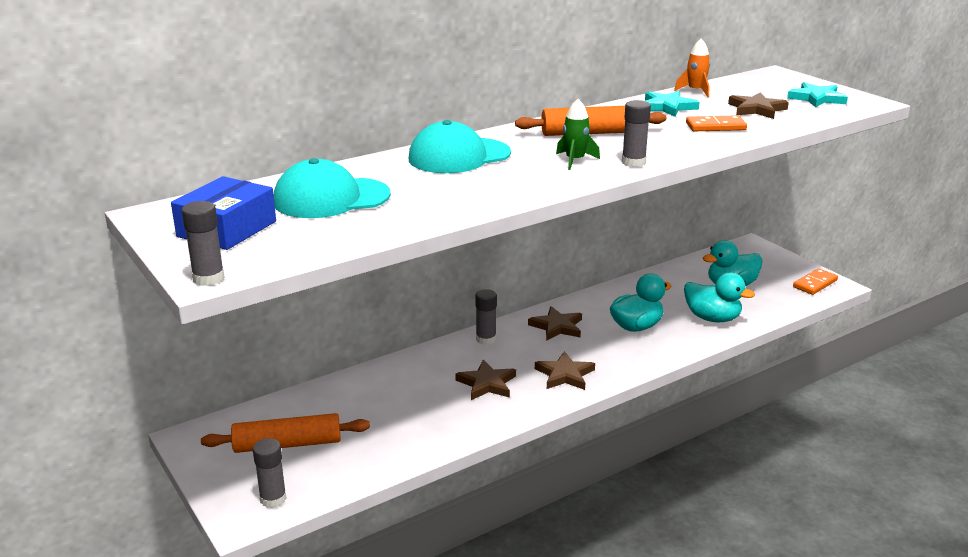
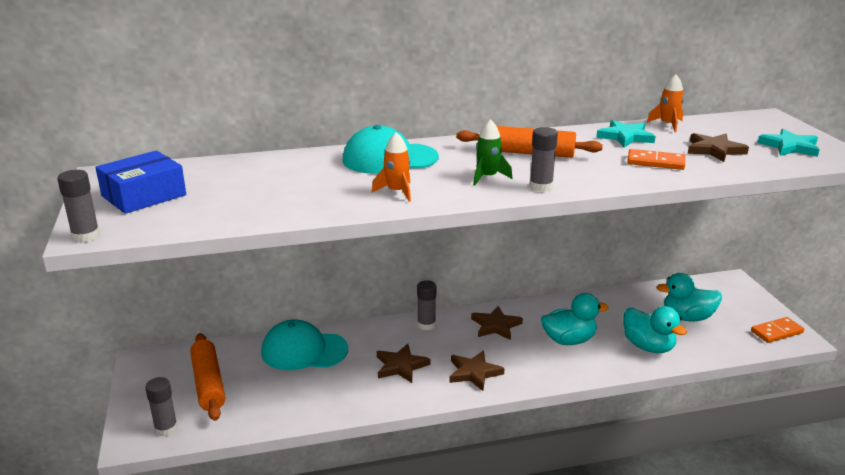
camera: 20 degrees right, 0 degrees up
(288, 444) = (208, 383): orange rolling pin -> orange rolling pin turned 60 degrees clockwise
(331, 198) = (248, 181): turquoise cap -> turquoise cap (304, 350)
(500, 186) = (397, 192): none -> orange rocket

